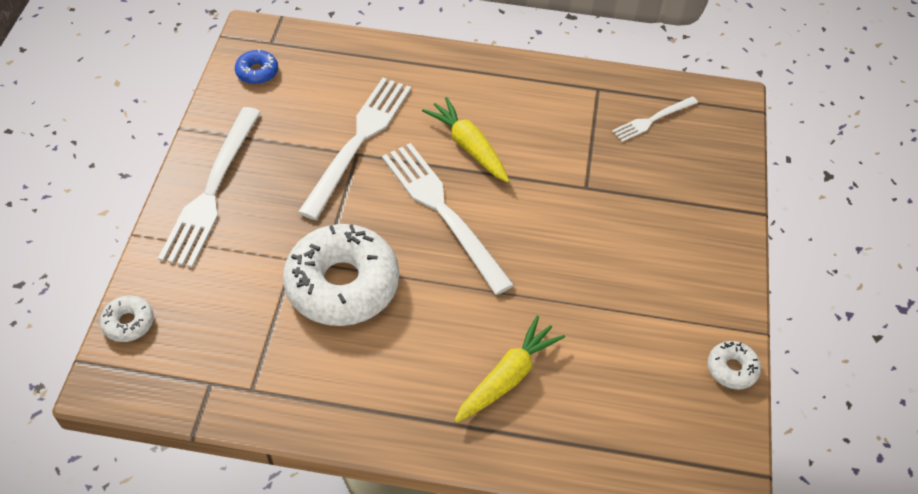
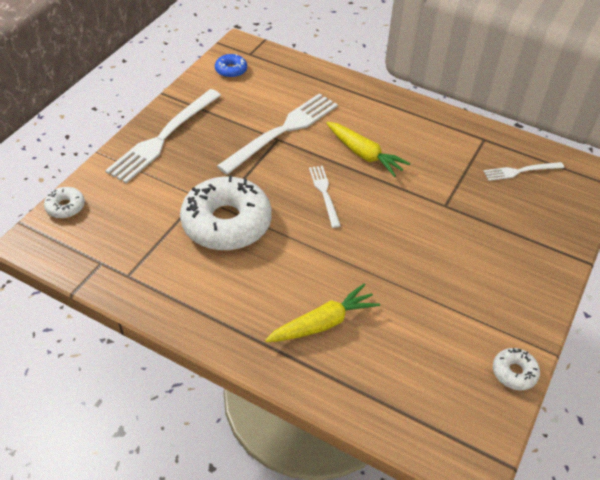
camera: 20 degrees right, 5 degrees down
(443, 212) = (324, 194): white fork -> white fork, size x0.52
(468, 147) = (364, 154): yellow carrot -> yellow carrot turned 150 degrees clockwise

